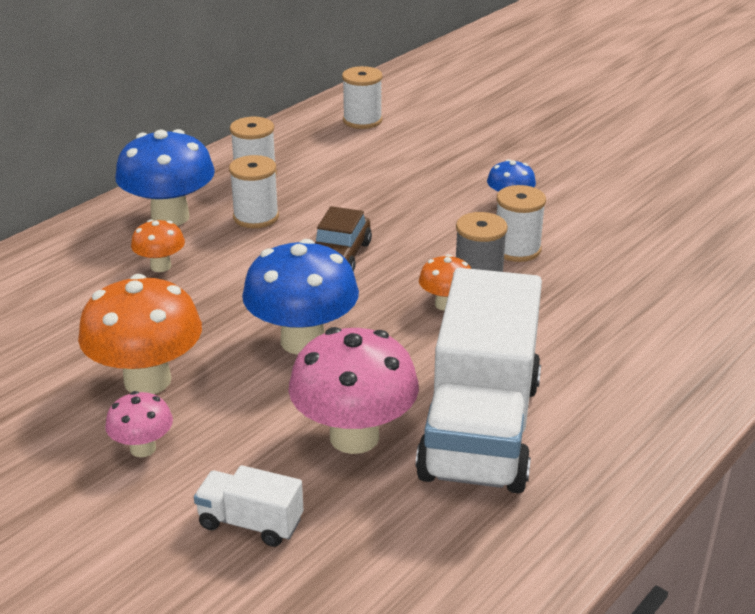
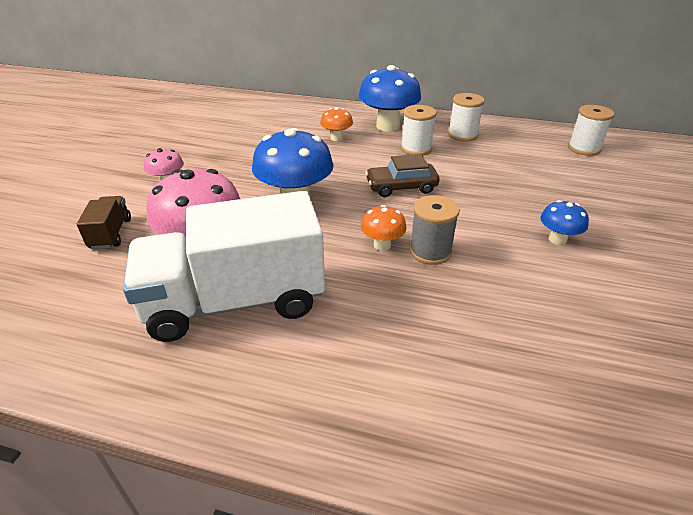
camera: 65 degrees right, 5 degrees up
(147, 380) = (228, 166): orange mushroom -> none
(250, 523) = (111, 234): white truck -> brown truck
(517, 249) = (492, 260): white spool -> none

